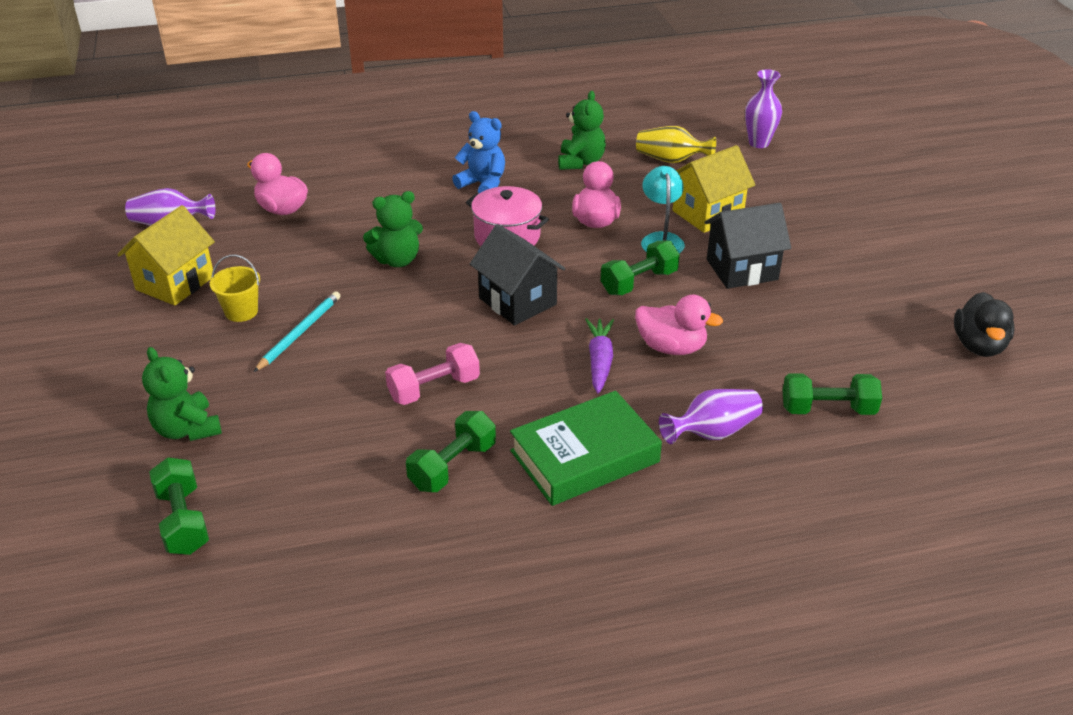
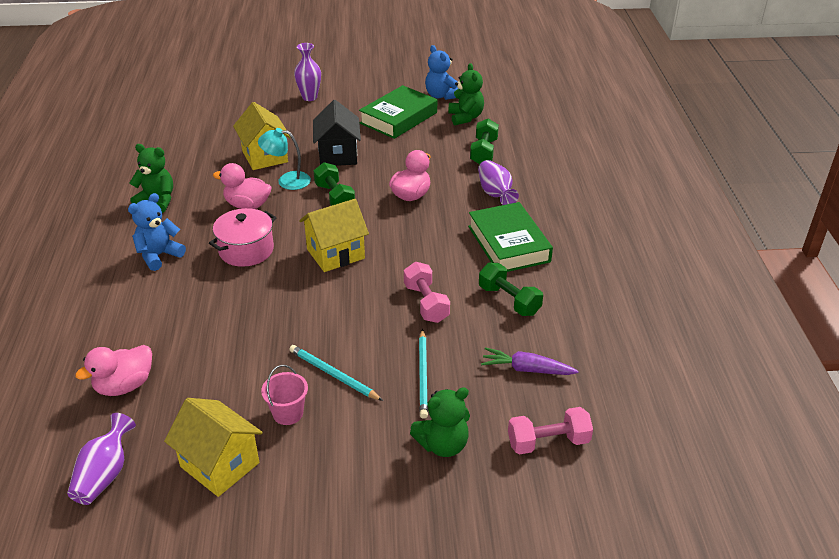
camera: 80 degrees left, 0 degrees up
(183, 521) = (548, 442): green dumbbell -> pink dumbbell
(241, 311) = (288, 413): yellow bucket -> pink bucket
(301, 401) = (423, 375): none -> turquoise pencil
(397, 260) = (251, 312): green teddy bear -> green teddy bear (465, 117)
(517, 301) = (335, 254): black house -> yellow house
(599, 361) = (416, 226): purple carrot -> purple carrot (527, 369)
(671, 160) = (182, 160): yellow vase -> none
(758, 143) = (184, 120): purple vase -> purple vase (309, 97)
(876, 310) = (398, 118): none -> green book
(978, 345) = (441, 95): black duck -> blue teddy bear

